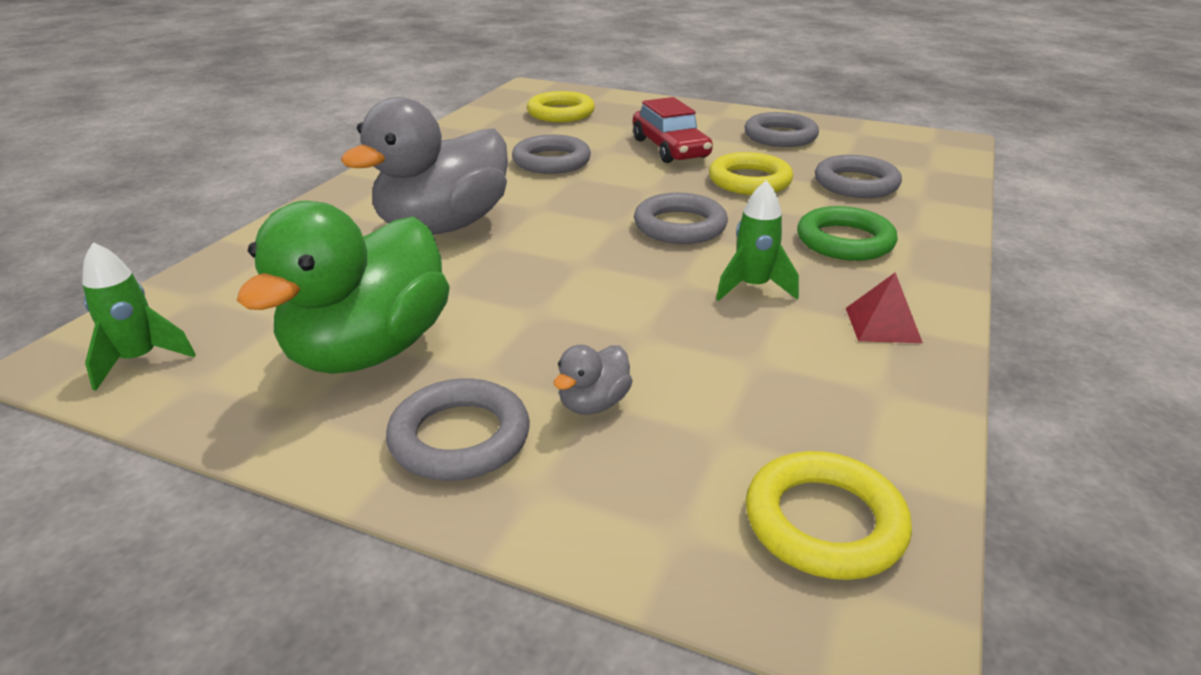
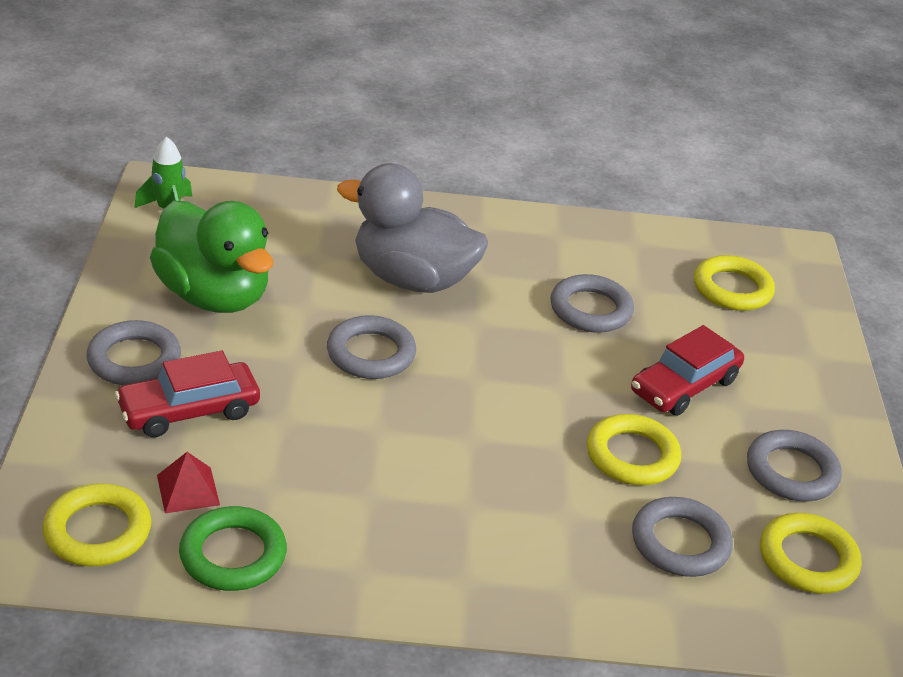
camera: 65 degrees right, 5 degrees up
(369, 350) = (214, 296): green duck -> green duck turned 135 degrees counterclockwise
(593, 403) = (189, 410): grey duck -> red car
(680, 226) = (490, 417): grey ring -> grey ring (371, 353)
(753, 287) = (391, 476): green rocket -> none
(845, 241) = (519, 535): green ring -> green ring (233, 555)
(874, 149) = (807, 559): none -> yellow ring
(883, 325) = (361, 562): red pyramid -> red pyramid (188, 490)

